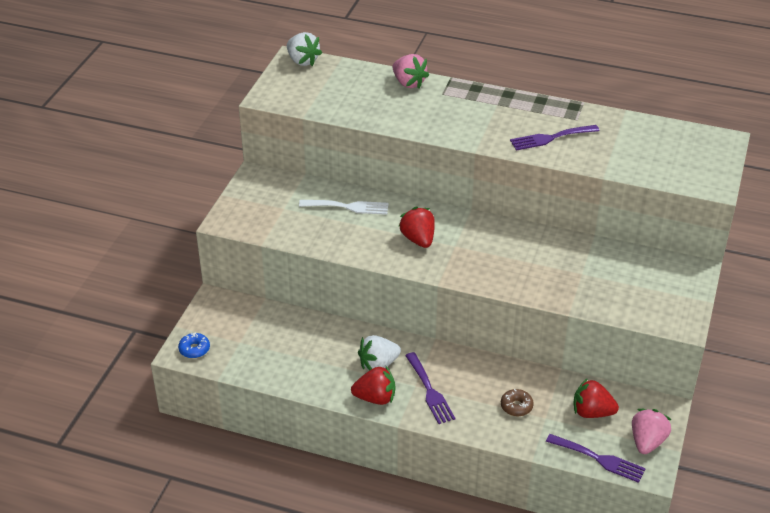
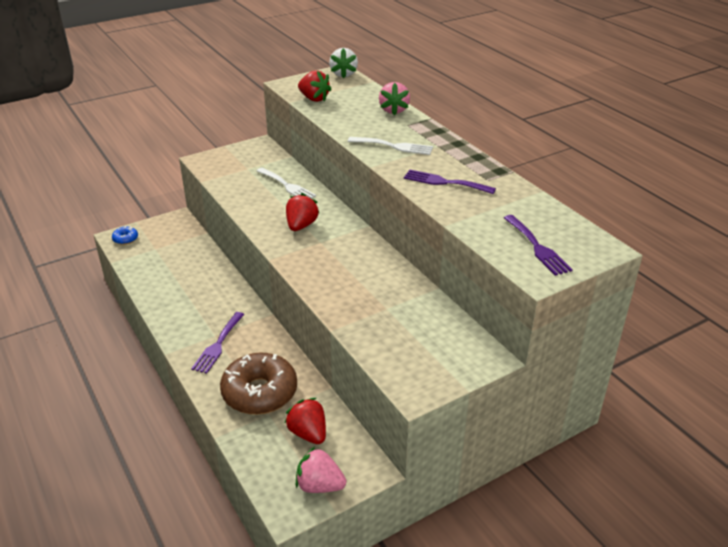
camera: 40 degrees right, 5 degrees down
(375, 398) = (179, 327): red strawberry -> red strawberry (314, 99)
(378, 364) = (212, 308): white strawberry -> none
(464, 122) = (394, 146): none -> white fork
(516, 406) = (259, 392): brown donut -> brown donut, size x2.34
(599, 459) = (263, 472): purple fork -> purple fork (537, 247)
(647, 442) = (319, 485): pink strawberry -> pink strawberry turned 135 degrees counterclockwise

